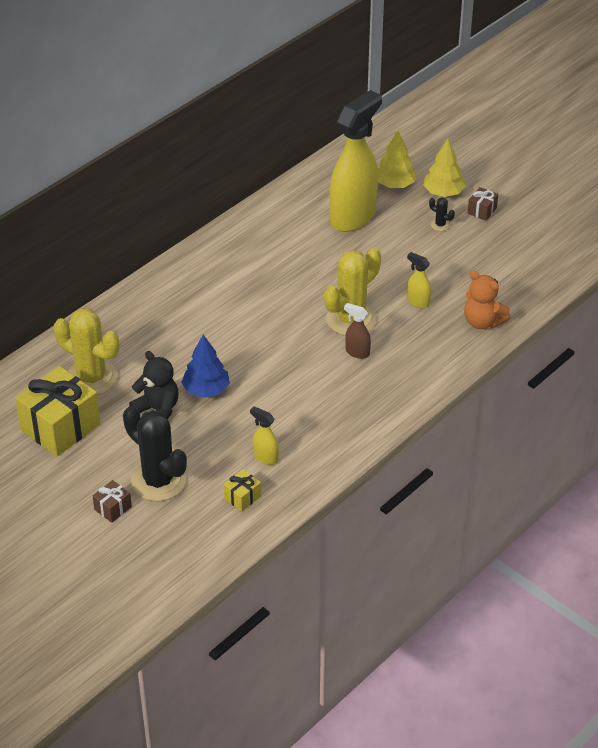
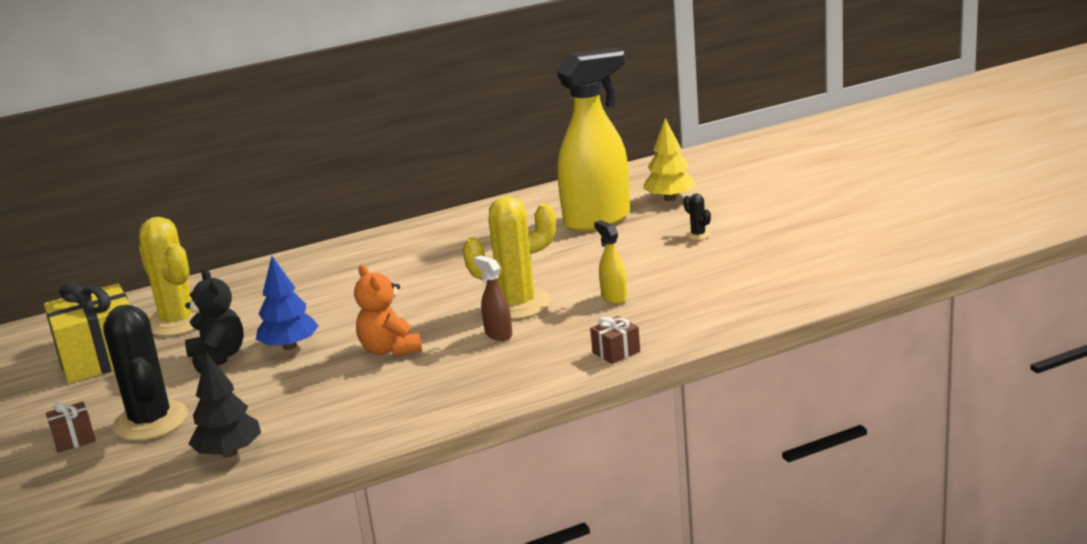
camera: 25 degrees right, 20 degrees down
(242, 497) = (229, 452): yellow gift -> black tree
(265, 457) = (295, 417): yellow spray bottle -> none
(443, 193) = (724, 209): yellow tree -> none
(482, 211) = (760, 227): brown gift -> brown gift (616, 352)
(482, 322) = (683, 324): orange teddy bear -> orange teddy bear (390, 350)

